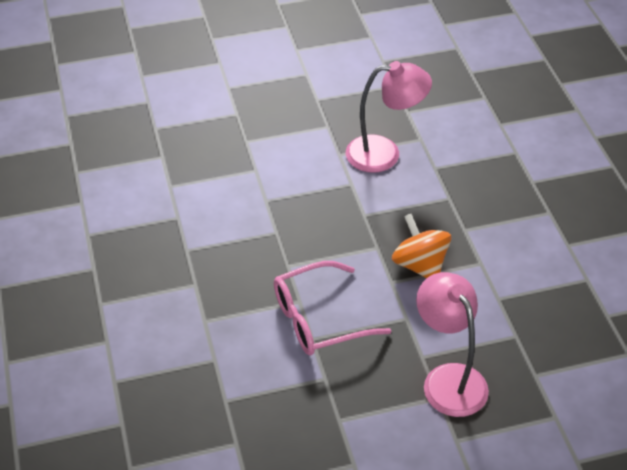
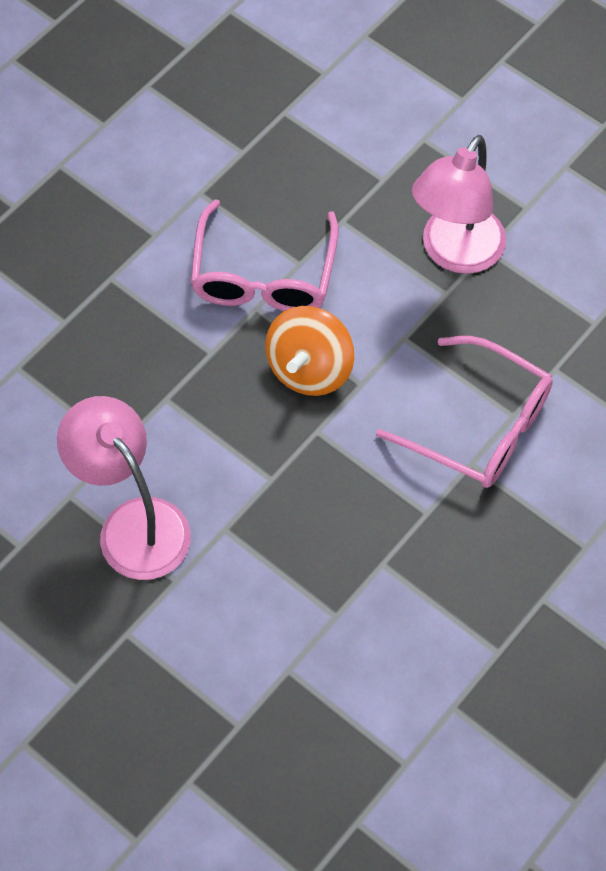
camera: 125 degrees left, 15 degrees up
(501, 278) = (263, 275): none -> pink glasses

